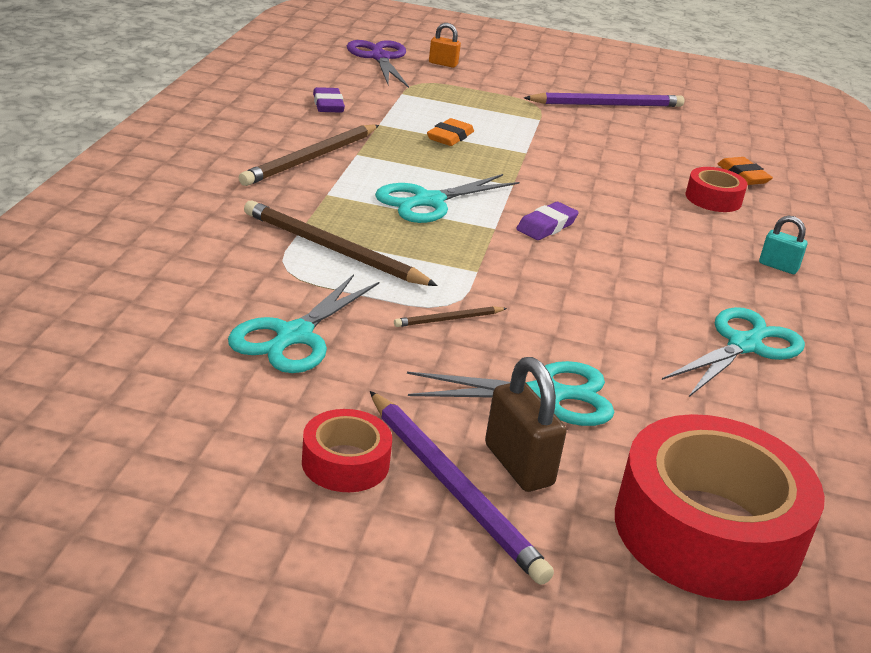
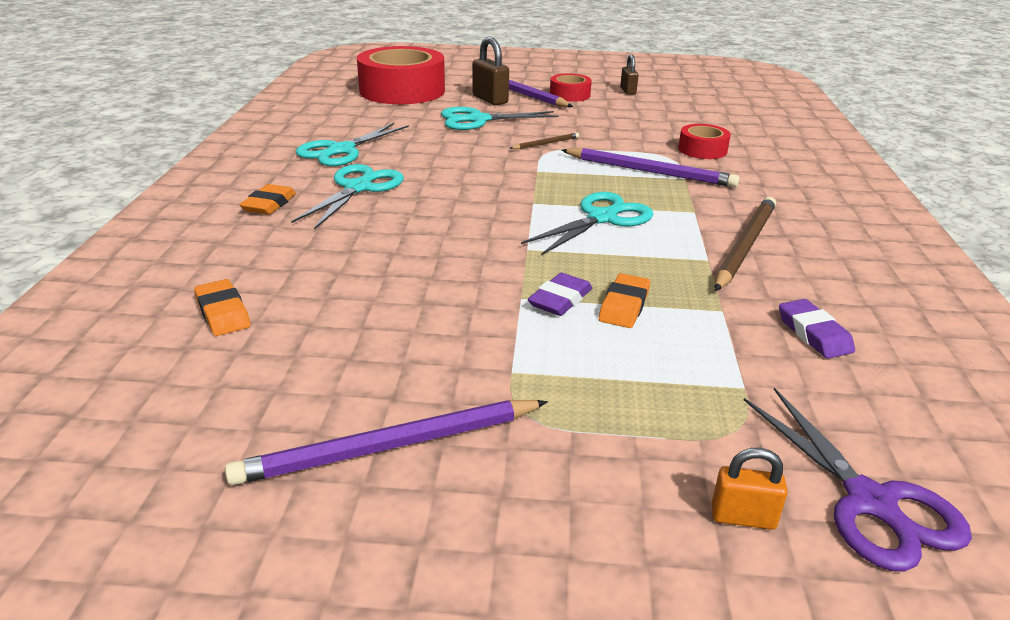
camera: 175 degrees right, 0 degrees up
(207, 463) = (628, 91): none -> brown padlock
(293, 336) = (631, 128): turquoise scissors -> turquoise scissors (358, 188)
(332, 249) = (650, 171): brown pencil -> purple pencil
(546, 226) = (486, 211): purple eraser -> purple eraser (560, 300)
(713, 199) = (291, 268): red tape -> red tape (702, 150)
(778, 266) = (269, 204): turquoise padlock -> orange eraser

